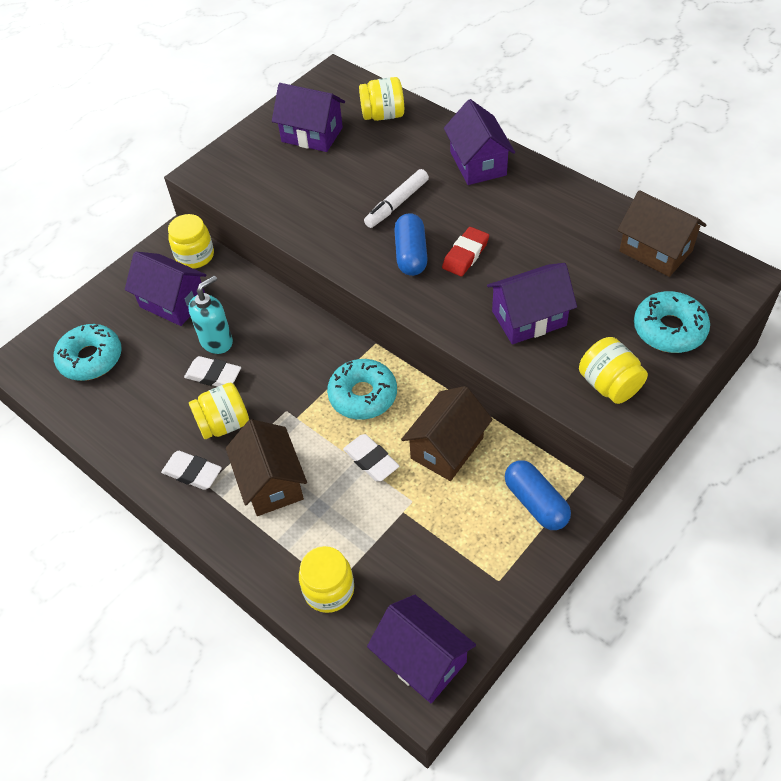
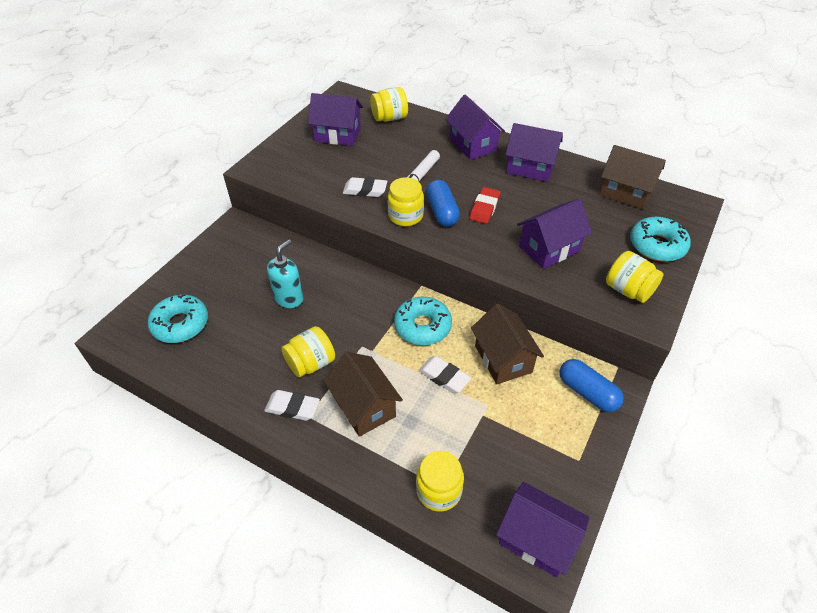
camera: 15 degrees left, 5 degrees down
(173, 302) = (244, 272): purple house -> purple house (530, 168)
(195, 256) = (255, 235): yellow jar -> yellow jar (405, 216)
(213, 375) = (292, 325): white eraser -> white eraser (365, 190)
(447, 448) = (503, 359): brown house -> brown house turned 45 degrees counterclockwise

